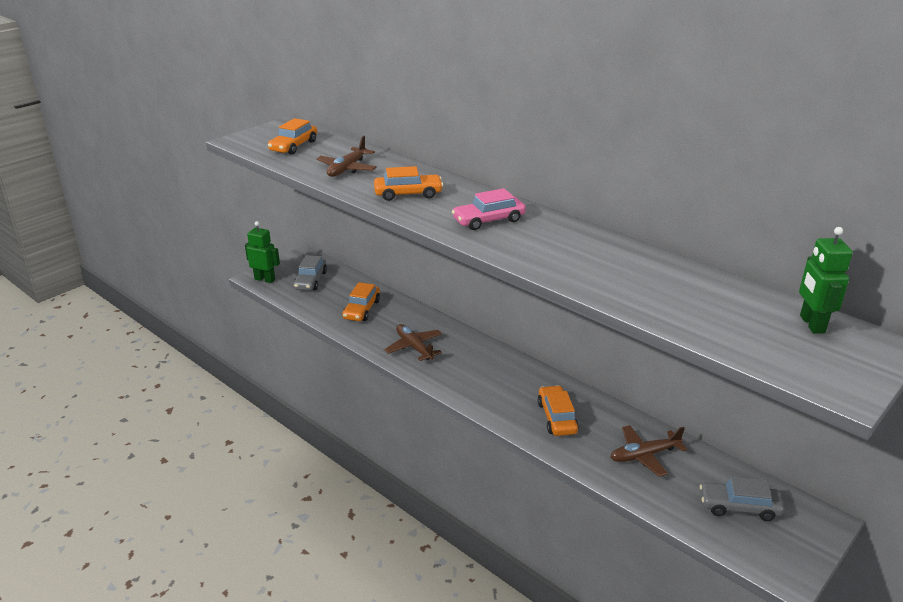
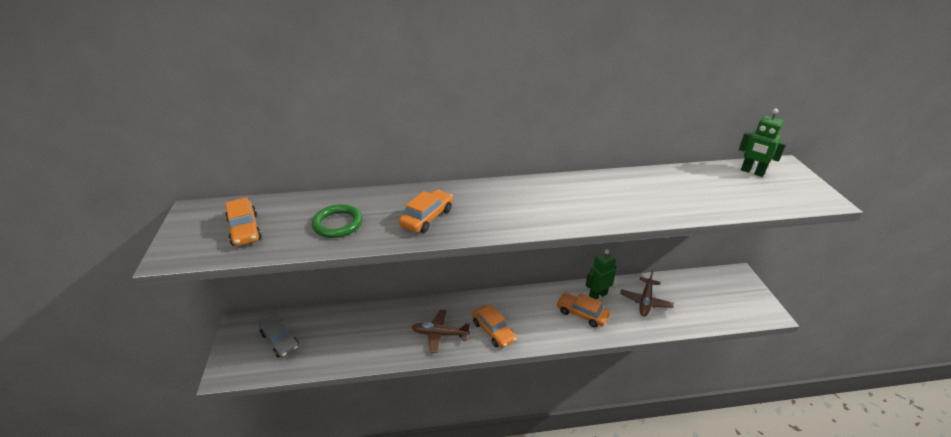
camera: 50 degrees left, 5 degrees up
(265, 279) = (236, 369): green robot -> green robot (597, 295)
(347, 169) = (338, 224): brown plane -> green ring
(361, 309) = (359, 334): orange car -> orange car (493, 331)
(488, 220) = (516, 205): pink car -> none
(739, 507) = (711, 295): grey car -> none

